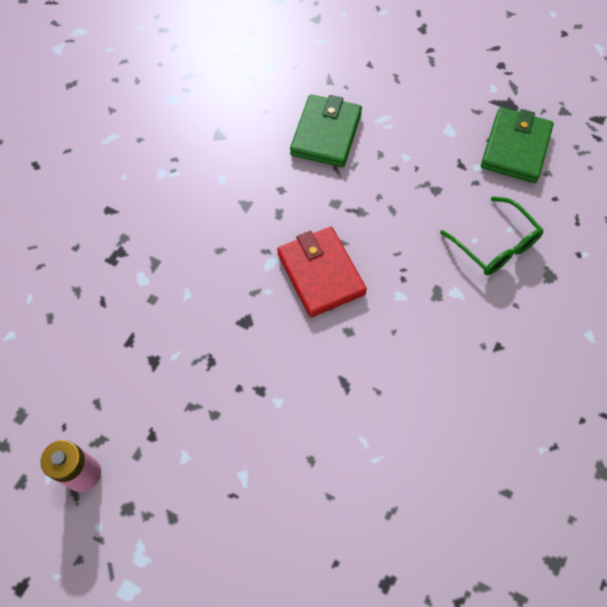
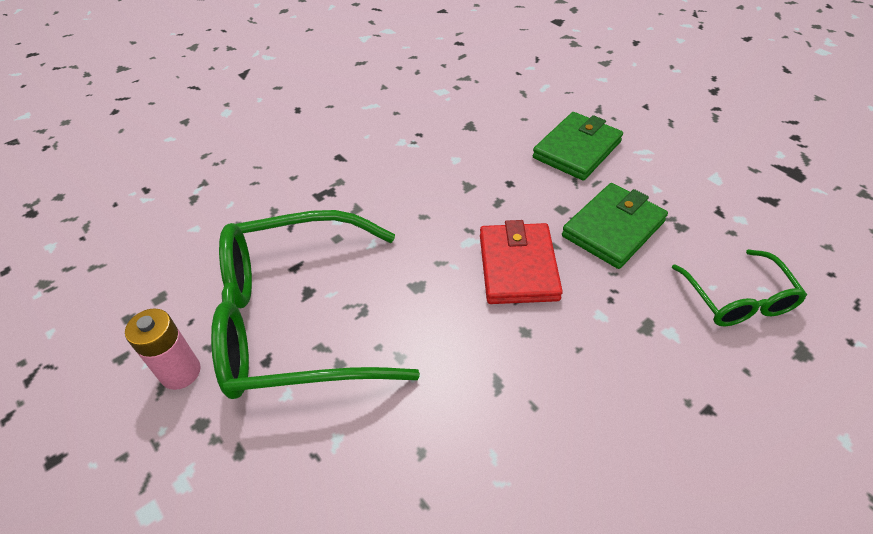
camera: 25 degrees right, 15 degrees down
(158, 390) = (296, 320): none -> green glasses
(515, 148) = (791, 213): green wallet -> green wallet (613, 229)

